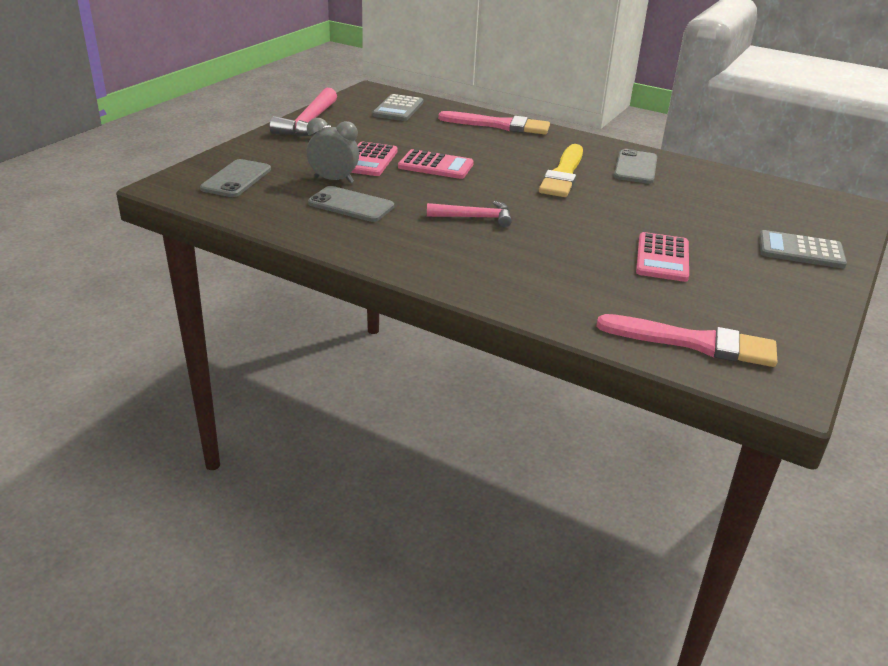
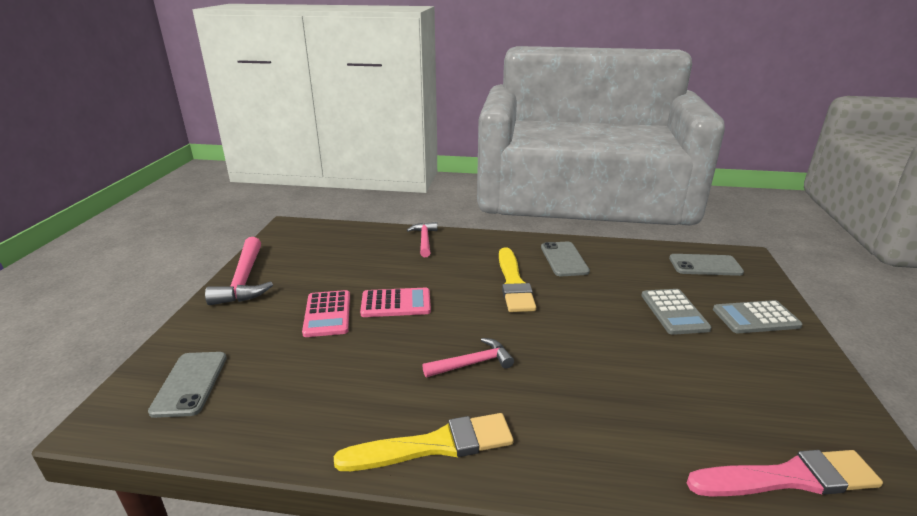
camera: 20 degrees left, 5 degrees down
(333, 180) = (303, 353): grey clock -> none
(351, 205) = (338, 384): grey phone -> grey phone (705, 265)
(398, 109) = (324, 242): grey calculator -> grey calculator (674, 312)
(404, 254) = (434, 445): none -> yellow brush
(499, 125) = (424, 240): pink brush -> pink hammer
(662, 258) = (667, 363): pink calculator -> none

